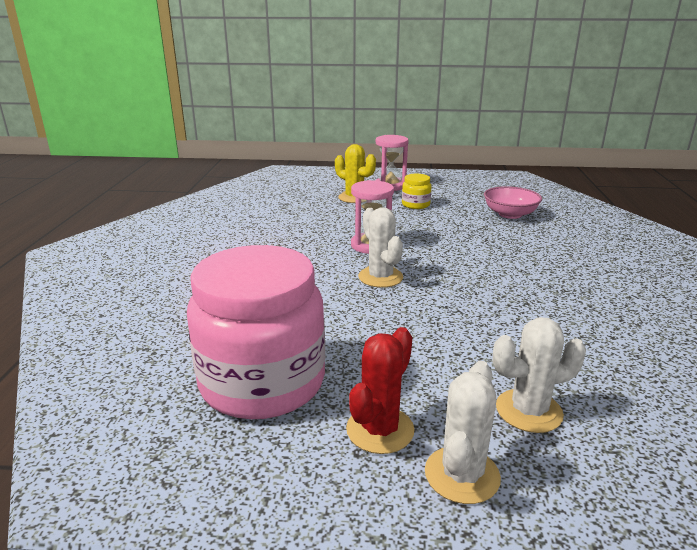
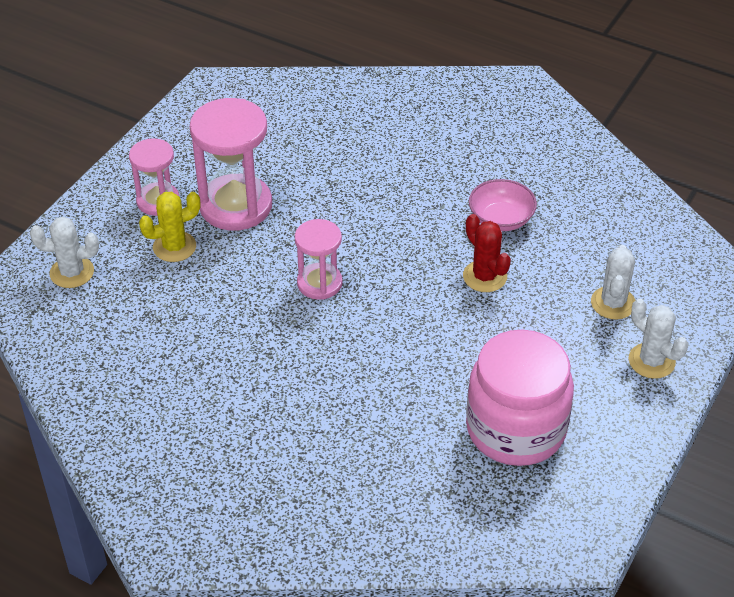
camera: 65 degrees left, 20 degrees up
(380, 277) = (392, 303): white cactus -> white cactus (72, 272)
(380, 430) = (597, 382): red cactus -> red cactus (484, 276)
(415, 205) = (235, 206): yellow jar -> pink hourglass
(510, 214) = (314, 149): pink bowl -> pink bowl (501, 219)

